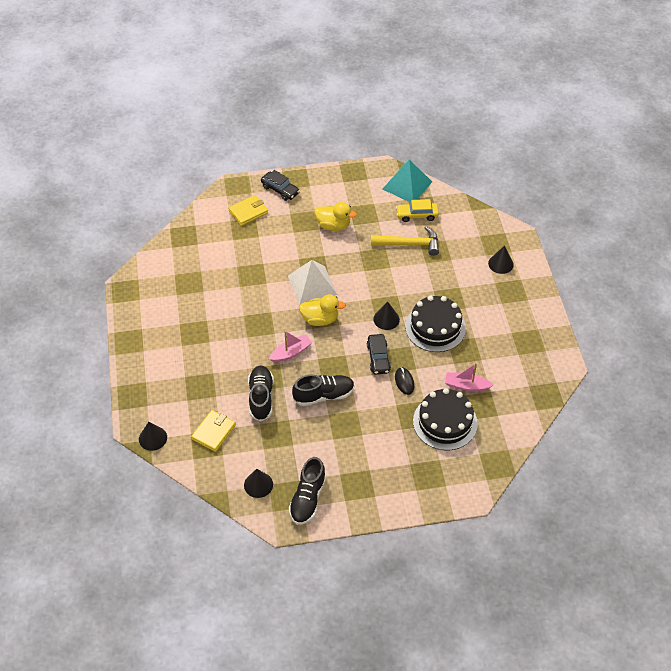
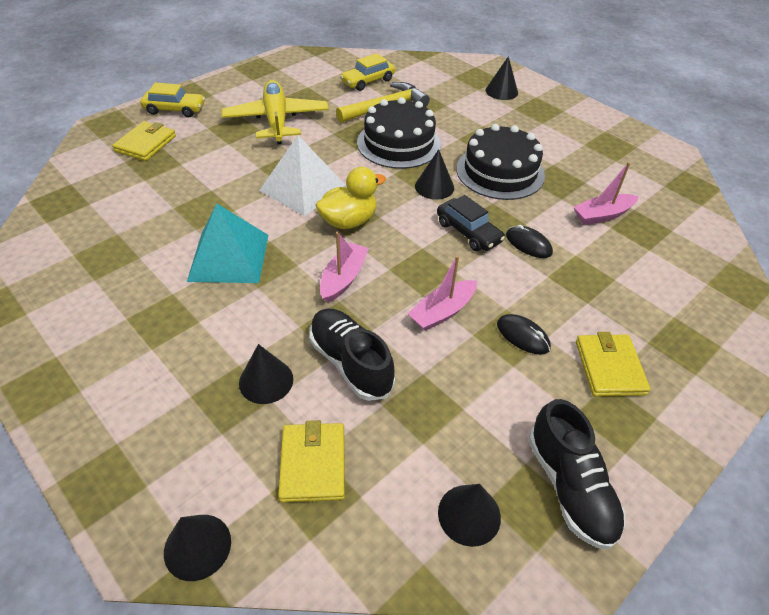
camera: 35 degrees left, 5 degrees down
(219, 386) = (266, 381): none -> black cone
(280, 190) = (175, 110): black car -> yellow car
(324, 395) = (442, 312): black shoe -> pink boat
(333, 225) = (276, 120): yellow duck -> yellow plane
(351, 427) = (523, 336): none -> black mouse
(377, 464) = (609, 367): none -> yellow wallet
(407, 185) = (331, 61): turquoise pyramid -> turquoise pyramid (229, 257)
(445, 422) = (627, 267): black cake -> black cake (398, 143)

